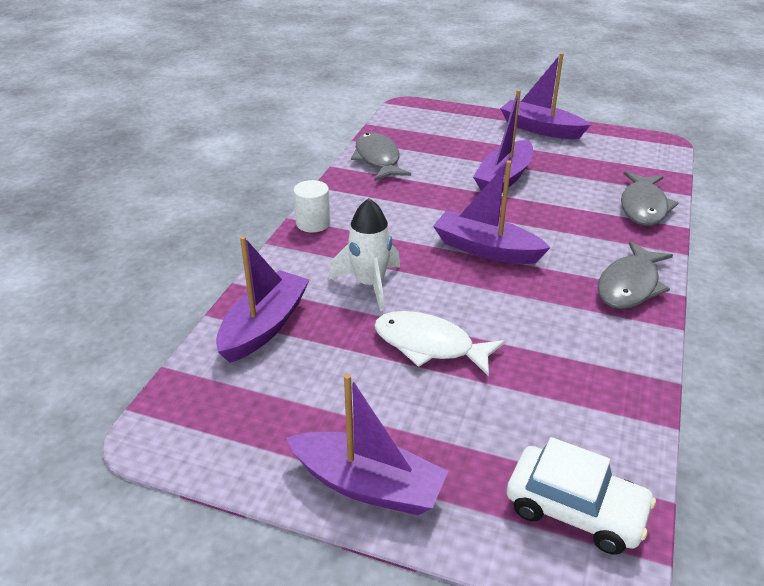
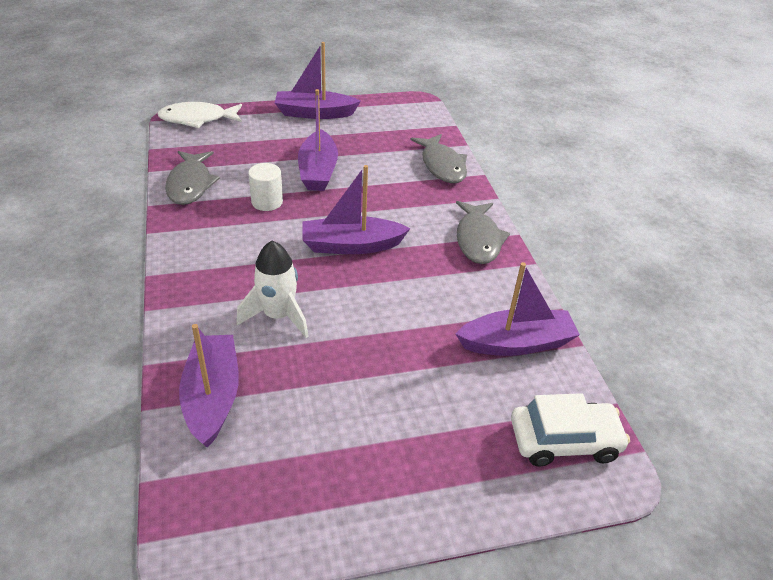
camera: 35 degrees left, 5 degrees up
(313, 223) = (178, 273): white cylinder -> white cylinder (267, 202)
(367, 485) = (411, 500): purple boat -> purple boat (516, 343)
(378, 159) = (190, 184): grey fish -> grey fish turned 135 degrees counterclockwise
(429, 345) = (369, 353): white fish -> white fish (197, 119)

